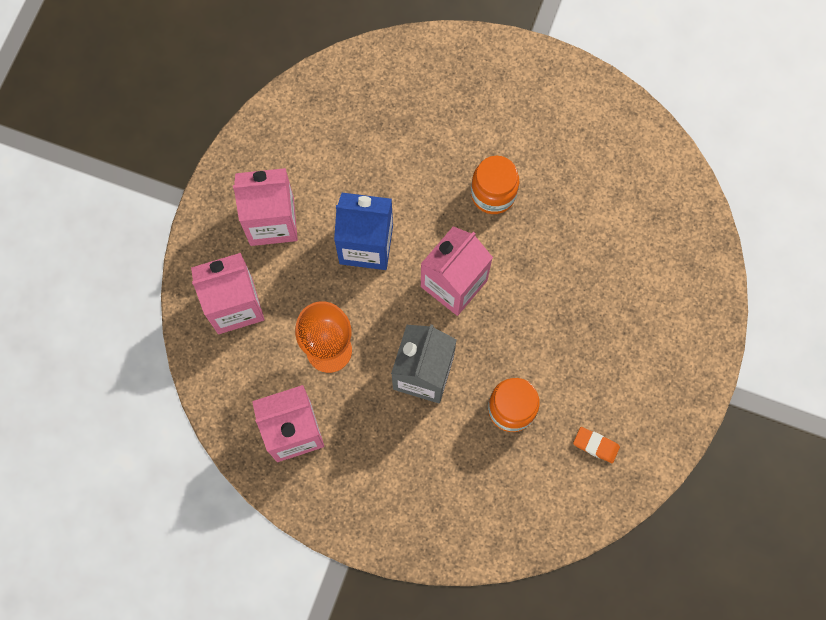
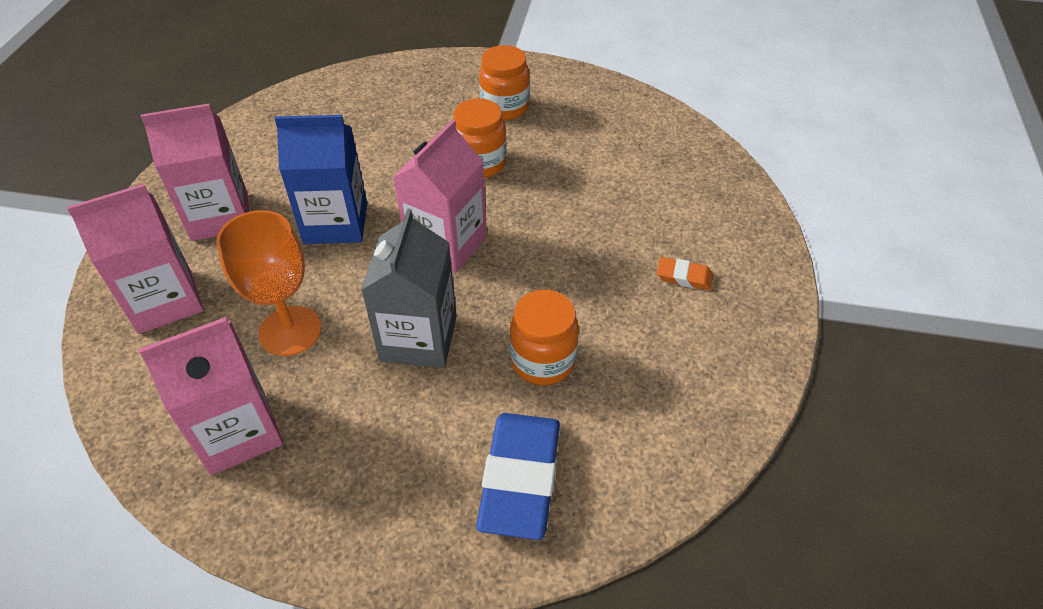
camera: 10 degrees left, 25 degrees down
(480, 500) = (520, 478): none -> blue eraser
(525, 123) = (504, 108): none -> orange jar
(596, 445) = (666, 385): orange eraser -> orange eraser (684, 277)

